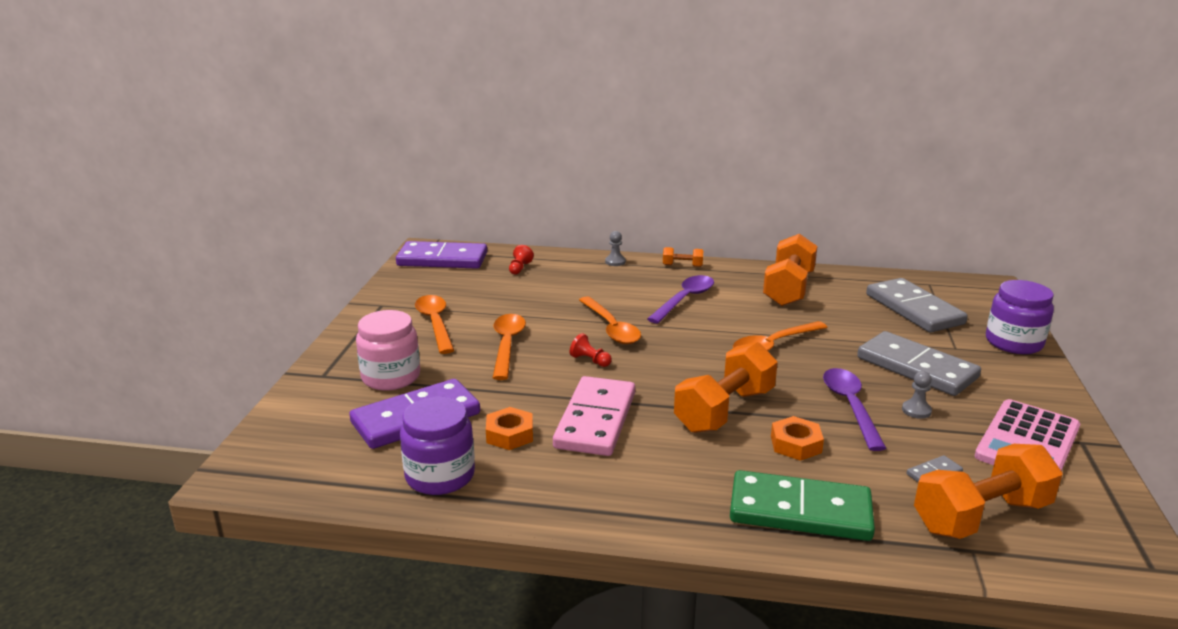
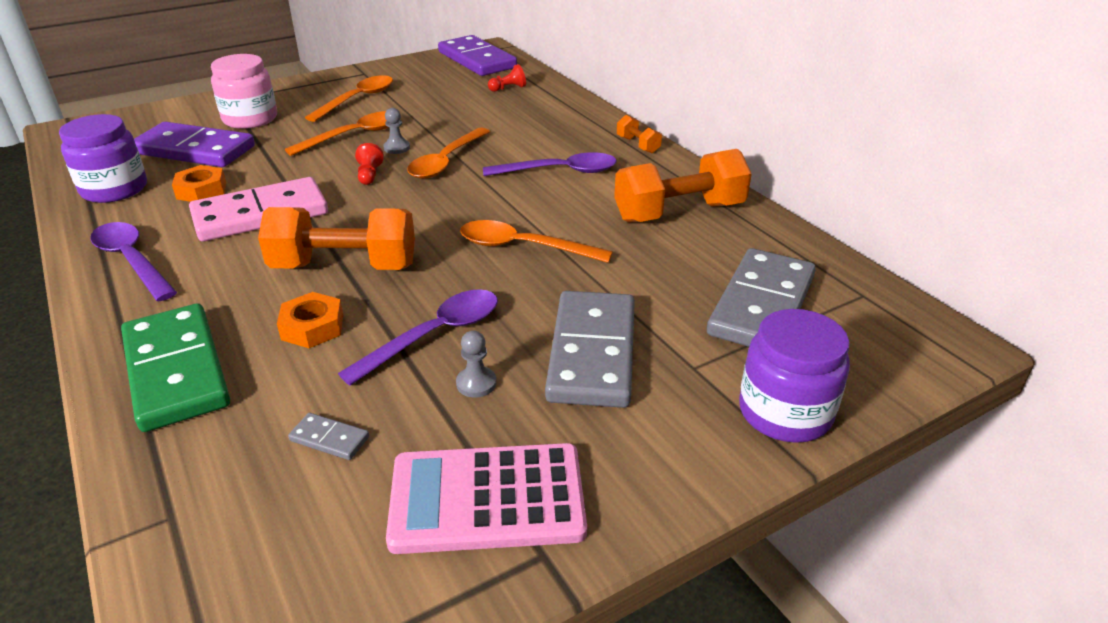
camera: 50 degrees right, 10 degrees up
(601, 495) = (132, 261): none -> purple spoon
(615, 262) = (590, 116): grey pawn -> grey pawn (397, 148)
(981, 516) = (255, 504): orange dumbbell -> none

